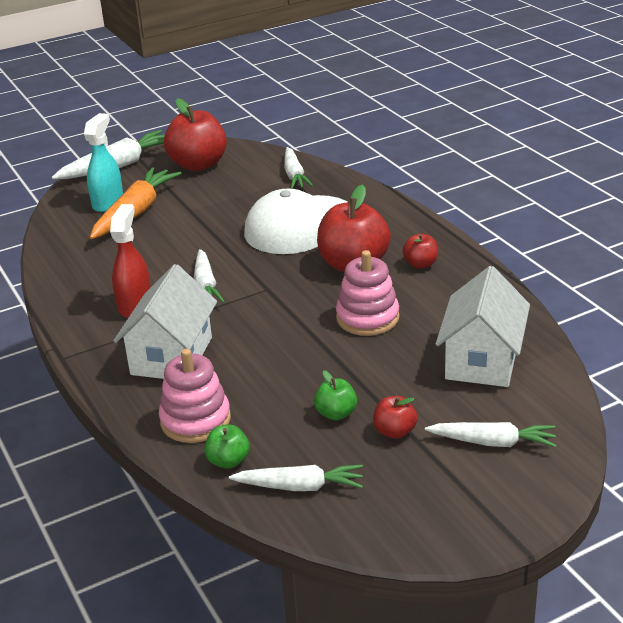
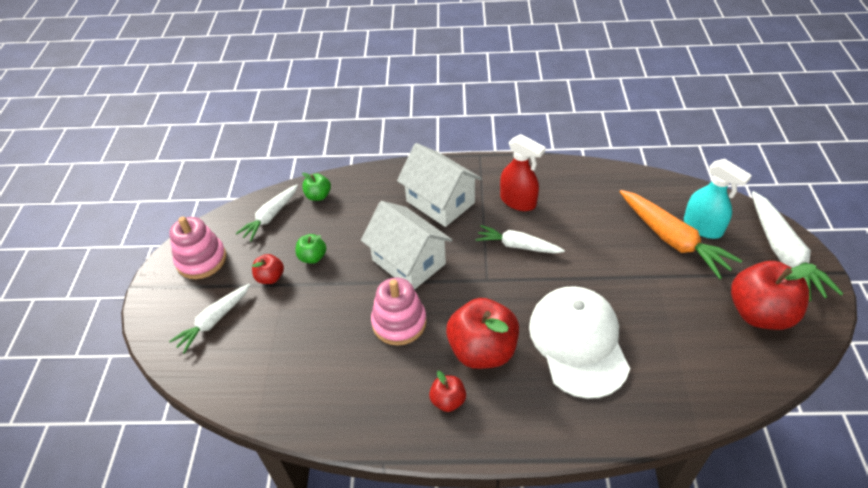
camera: 120 degrees right, 15 degrees up
(195, 420) = (366, 194): pink stacking toy -> pink stacking toy (201, 260)
(294, 175) = (693, 384): white carrot -> none
(482, 360) = (290, 365): white house -> white house (409, 262)

